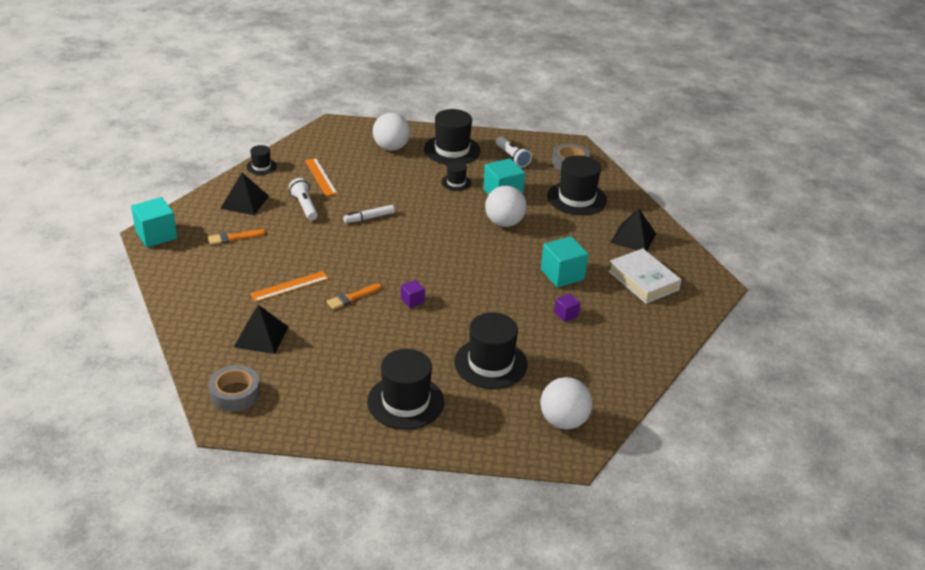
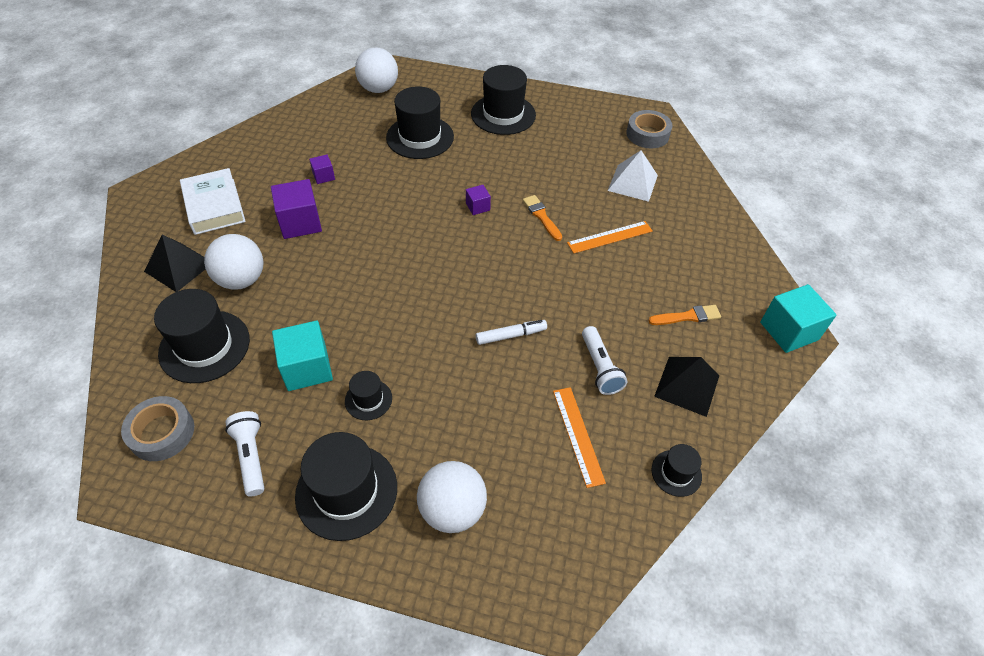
camera: 170 degrees left, 15 degrees up
(261, 336) = (633, 182): black pyramid -> white pyramid
(352, 297) = (541, 216): orange brush -> orange brush turned 90 degrees counterclockwise
(504, 223) = (331, 308): white ball -> white ball (241, 280)
(562, 274) = (300, 223): turquoise cube -> purple cube

